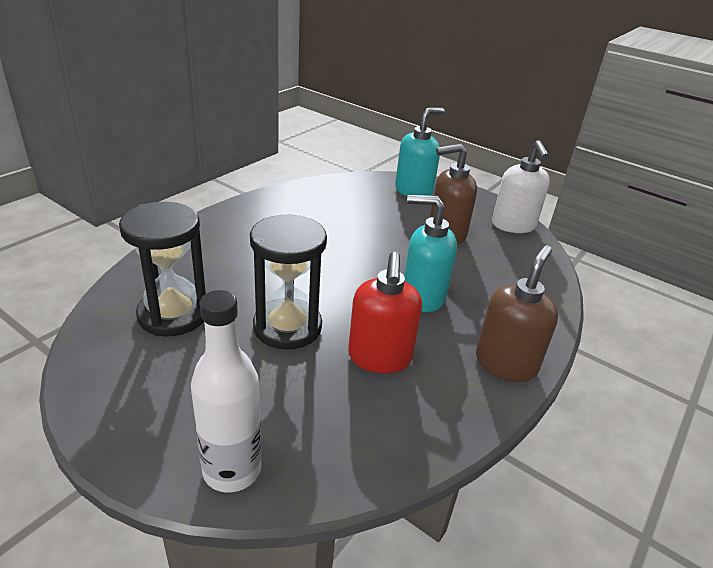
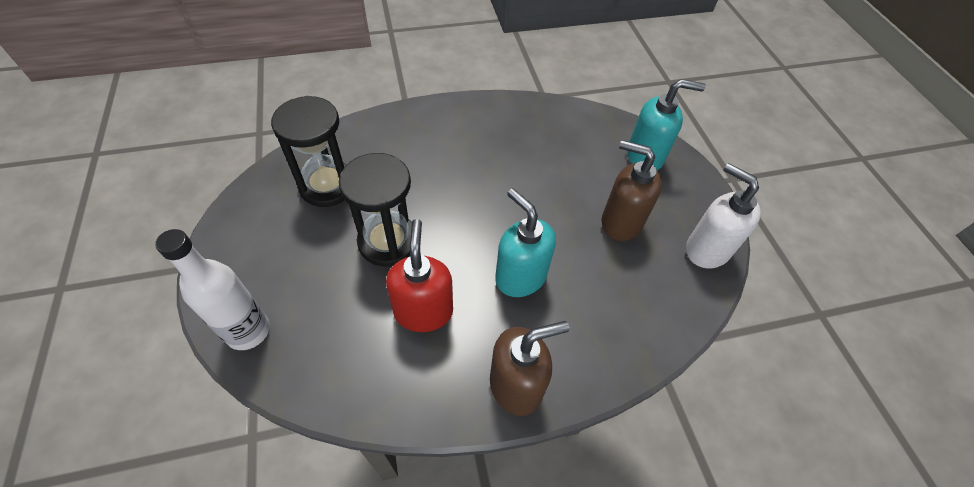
camera: 40 degrees right, 20 degrees up
(379, 357) = (423, 311): red soap dispenser -> red soap dispenser turned 135 degrees clockwise
(513, 225) = (706, 249): white soap dispenser -> white soap dispenser turned 105 degrees clockwise

